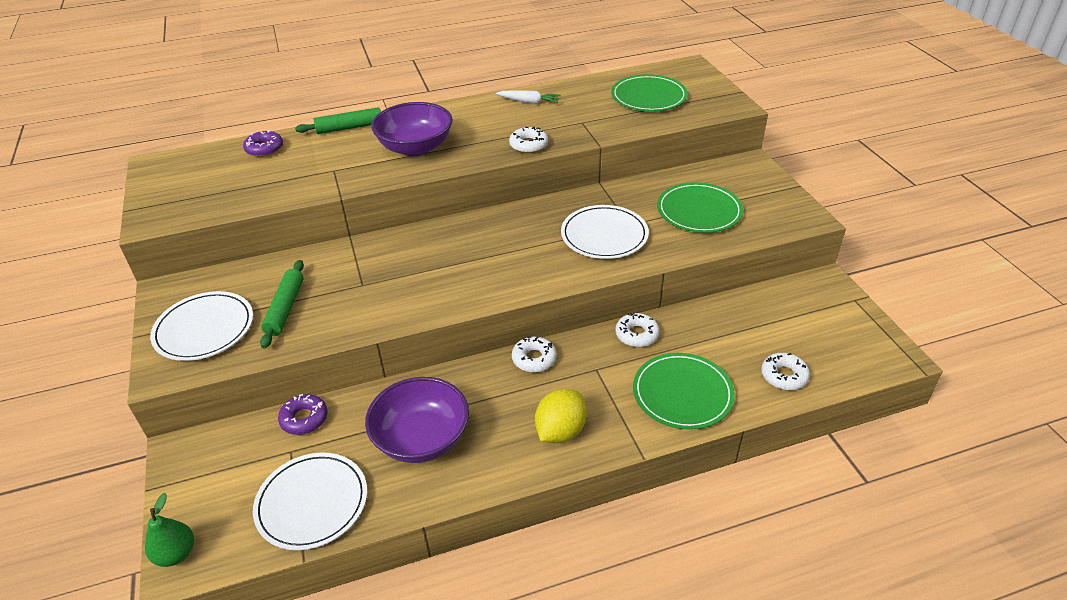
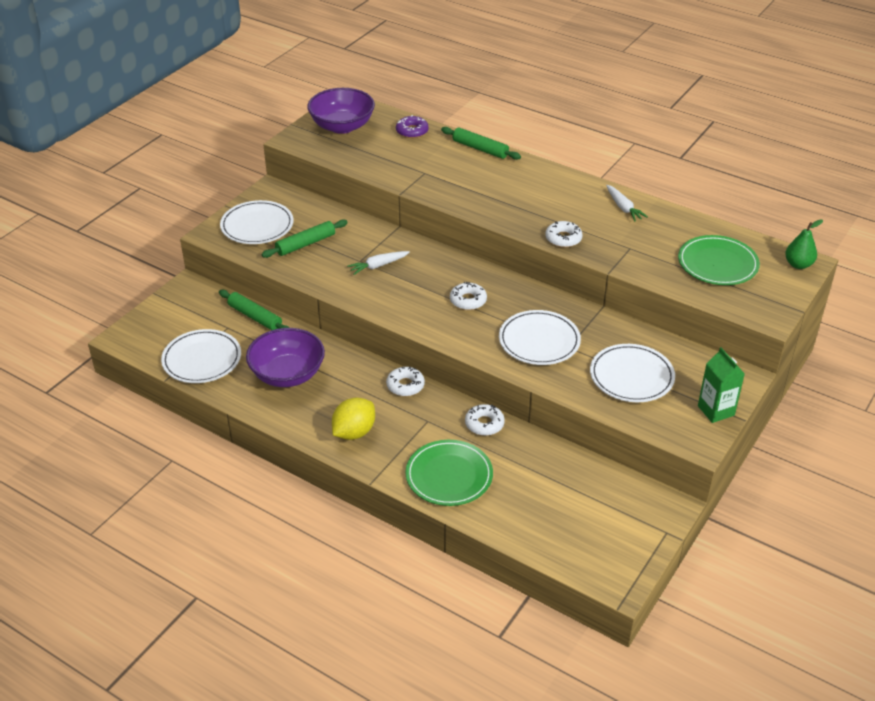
camera: 50 degrees right, 0 degrees up
(176, 554) = (128, 332): green pear -> green pear (798, 264)
(304, 419) = (255, 317): purple donut -> green rolling pin
(386, 276) = (378, 266): none -> white carrot
(415, 147) = (493, 190): purple bowl -> purple bowl (342, 126)
(560, 431) = (354, 432): yellow lemon -> yellow lemon turned 45 degrees counterclockwise
(699, 211) = (631, 376): green plate -> white plate
(778, 193) = (716, 410): none -> green carton
(784, 376) = (524, 523): white donut -> white donut (468, 300)

